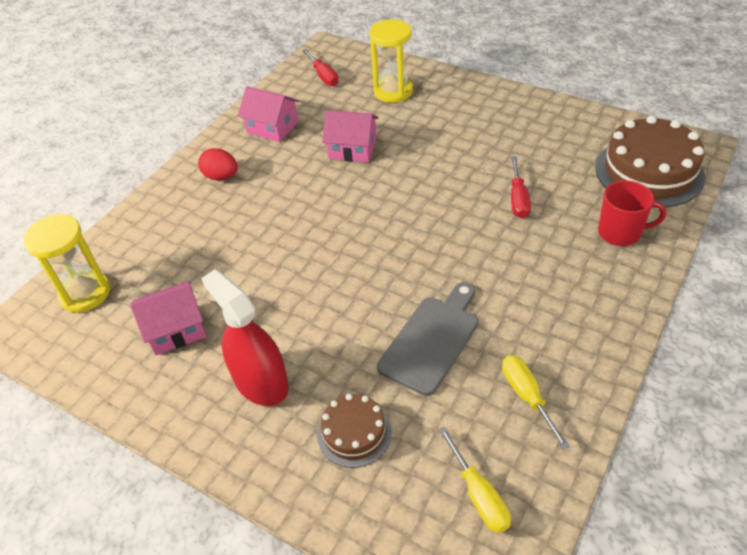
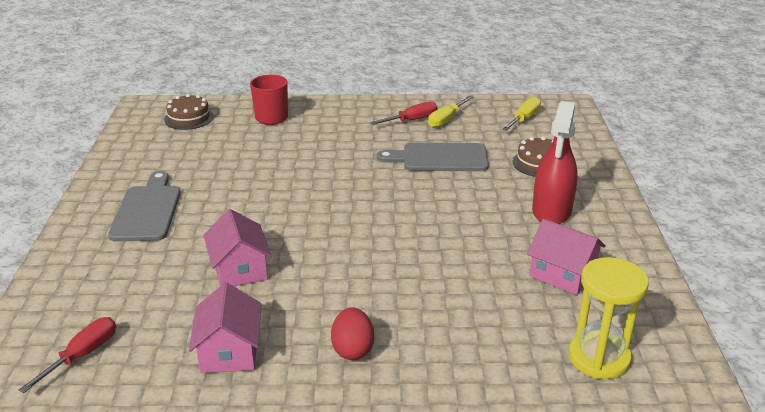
camera: 125 degrees left, 15 degrees down
(393, 91) = (106, 279): yellow hourglass -> none
(472, 120) = (147, 210): none -> grey cutting board
(518, 199) = (260, 161): red screwdriver -> red screwdriver (411, 120)
(649, 172) = (189, 118): brown cake -> brown cake, size x0.54

